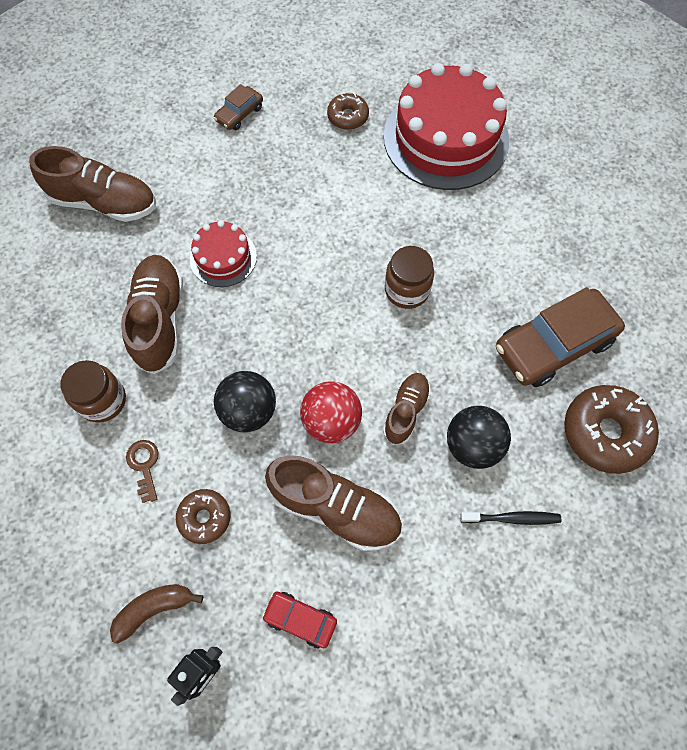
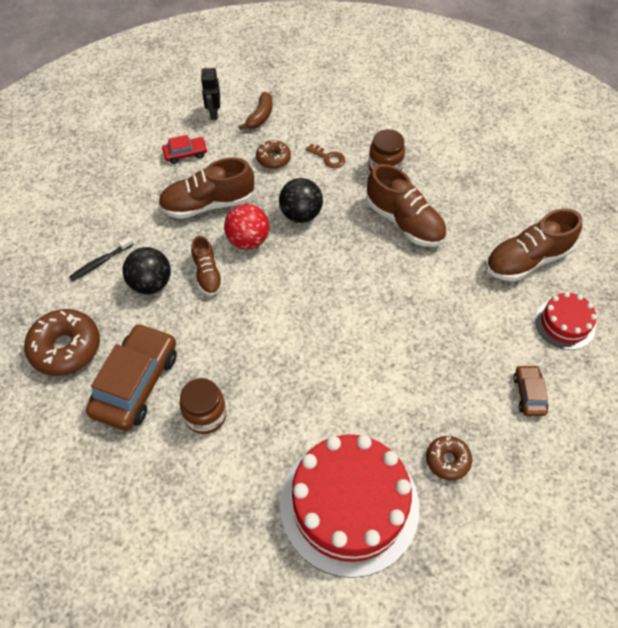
camera: 140 degrees right, 10 degrees down
(223, 257) = (411, 282): red cake -> red cake (565, 323)
(407, 290) = (270, 348): brown jar -> brown jar (205, 415)

